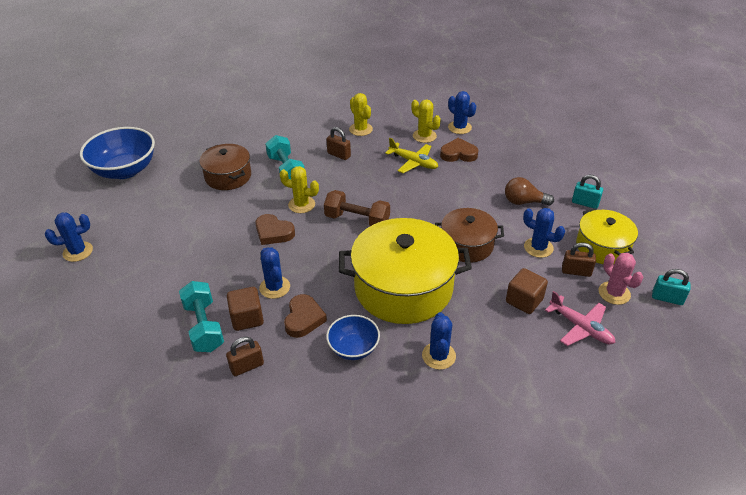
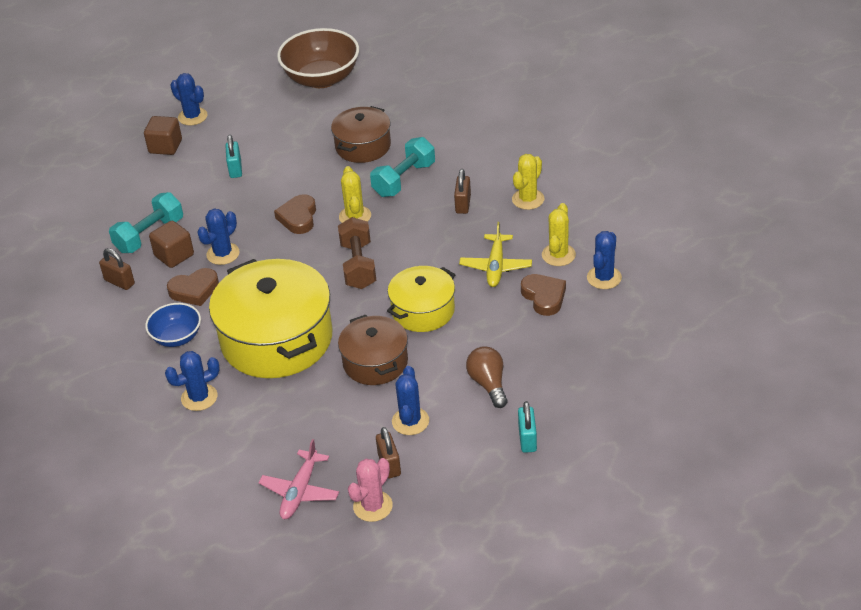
camera: 65 degrees right, 0 degrees up
(125, 170) = (321, 78): blue bowl -> brown bowl
(524, 301) = (314, 435): brown cube -> brown cube (165, 146)
(602, 247) = (450, 476): yellow pot -> yellow pot (423, 311)
(667, 298) = (393, 555): turquoise padlock -> turquoise padlock (235, 169)

